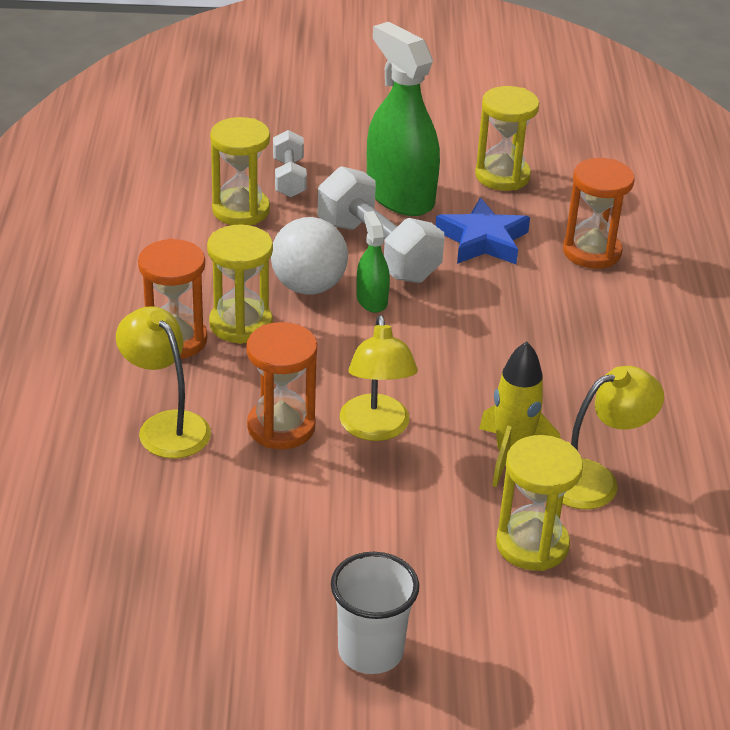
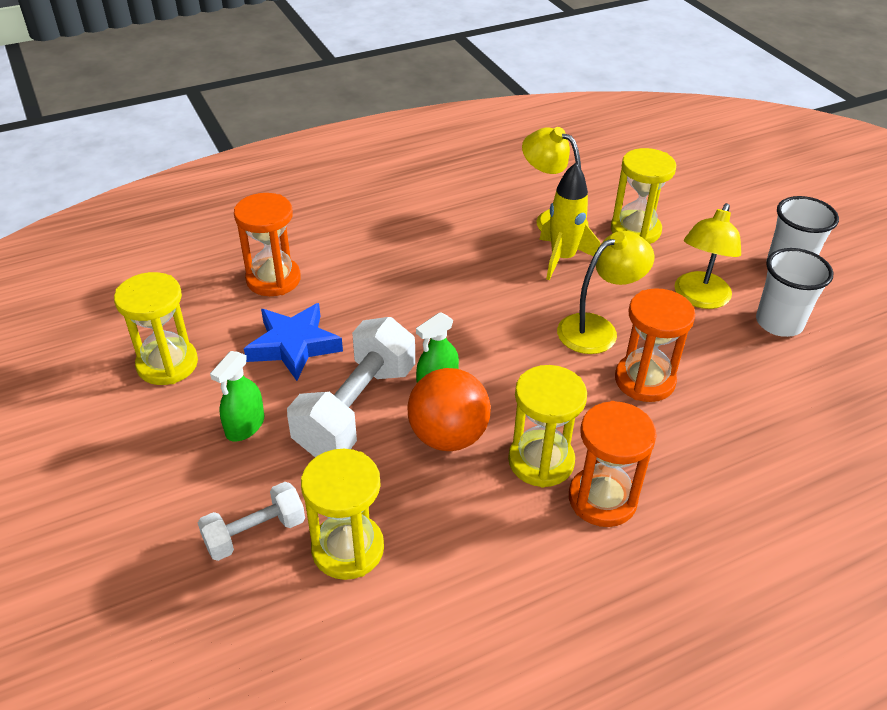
camera: 115 degrees left, 5 degrees up
(166, 426) = (711, 450): yellow lamp -> yellow lamp (699, 298)
(283, 578) = (779, 323): none -> white cup
(308, 286) = (448, 436): white ball -> orange ball
(400, 196) = (245, 426): green spray bottle -> green spray bottle, size x0.49

